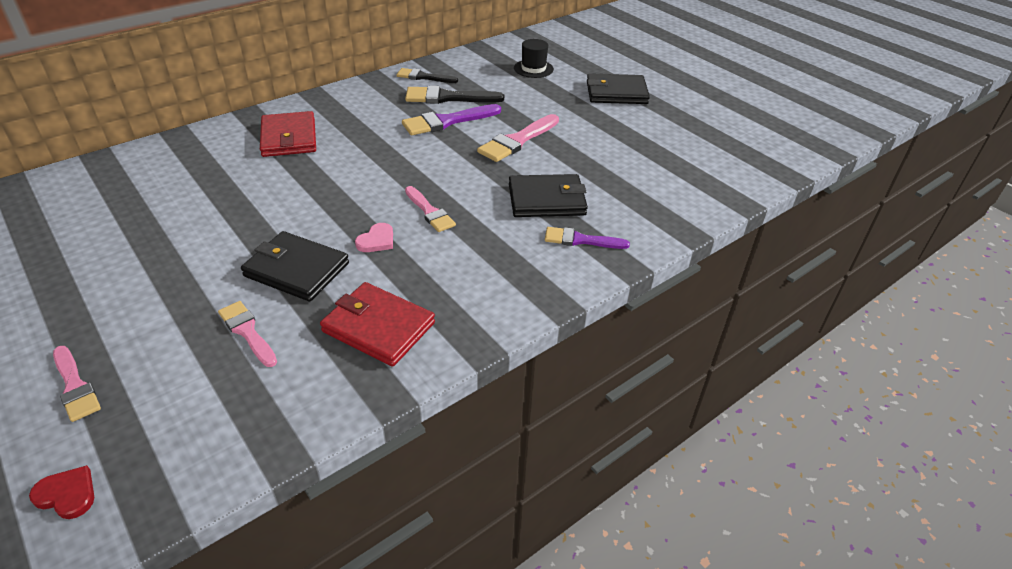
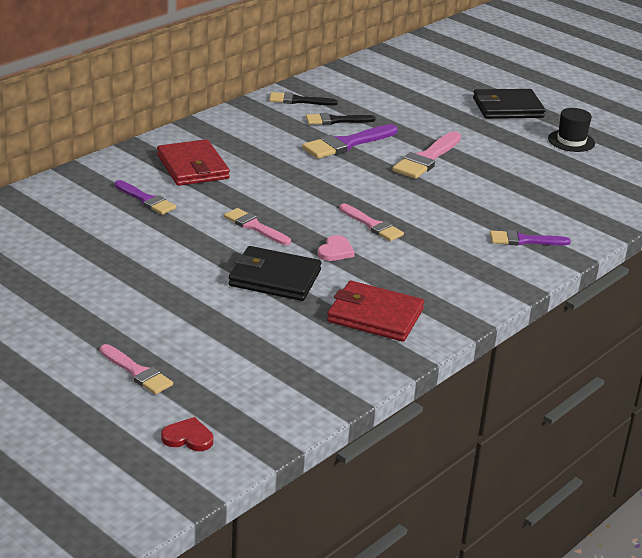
camera: 10 degrees left, 10 degrees down
(223, 170) = (146, 200): none -> purple brush
(247, 332) = (261, 326): pink brush -> pink brush (255, 227)
(448, 98) = (336, 120): black brush -> black brush, size x0.66
(533, 69) = (411, 87): black hat -> black hat (571, 141)
(547, 200) = (479, 209): black wallet -> none

